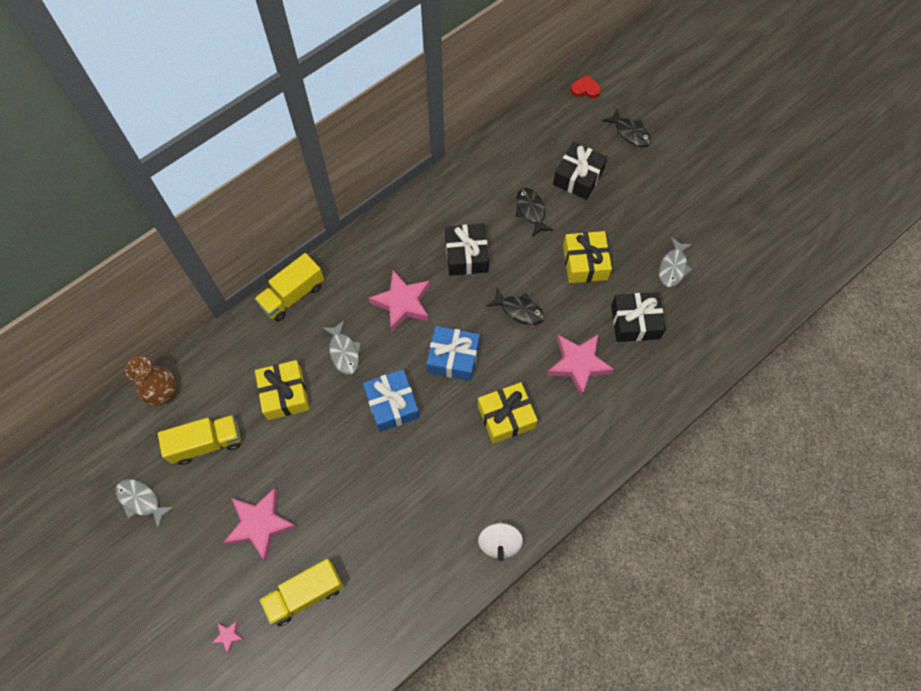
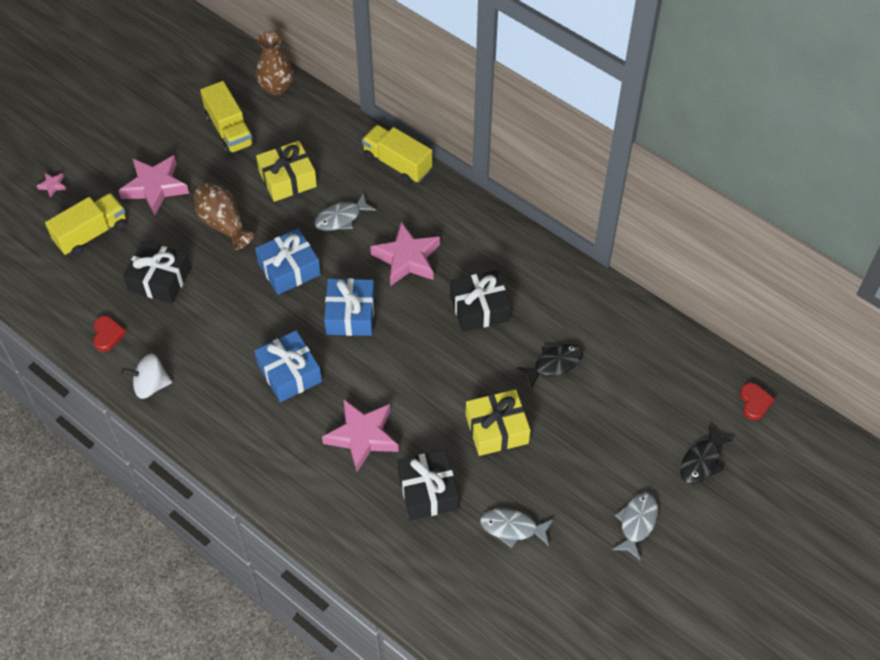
camera: 80 degrees right, 10 degrees down
(141, 501) = (170, 97): grey fish -> grey fish (637, 523)
(305, 594) = (91, 234): yellow truck -> yellow truck turned 90 degrees clockwise
(324, 460) = (223, 224): none -> brown vase
(434, 583) = (107, 335): none -> red heart
(506, 416) = (289, 373): yellow gift -> blue gift
(519, 310) = (420, 369): black fish -> none
(578, 177) = (616, 409): black gift -> black gift (159, 280)

